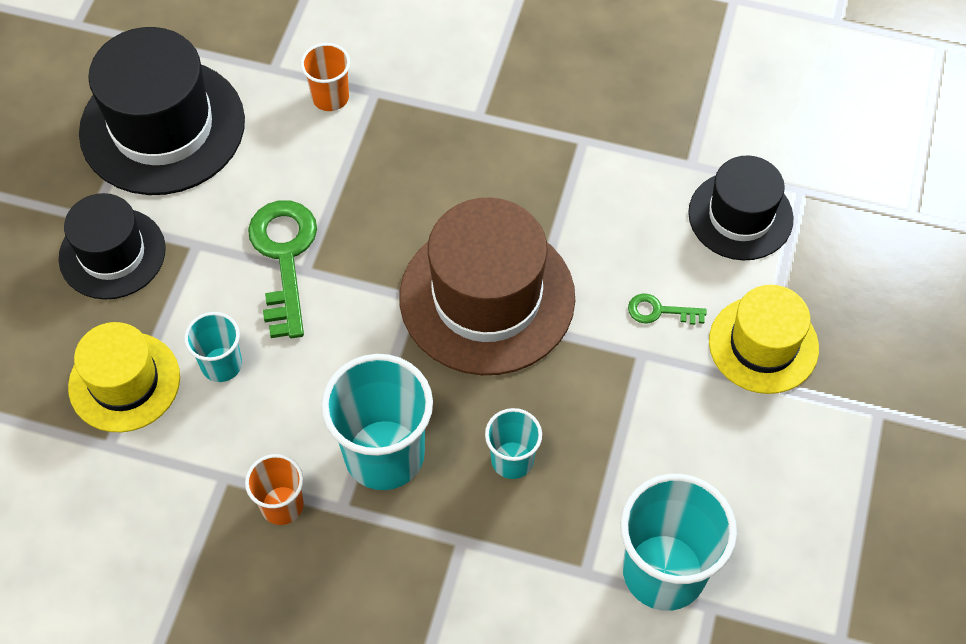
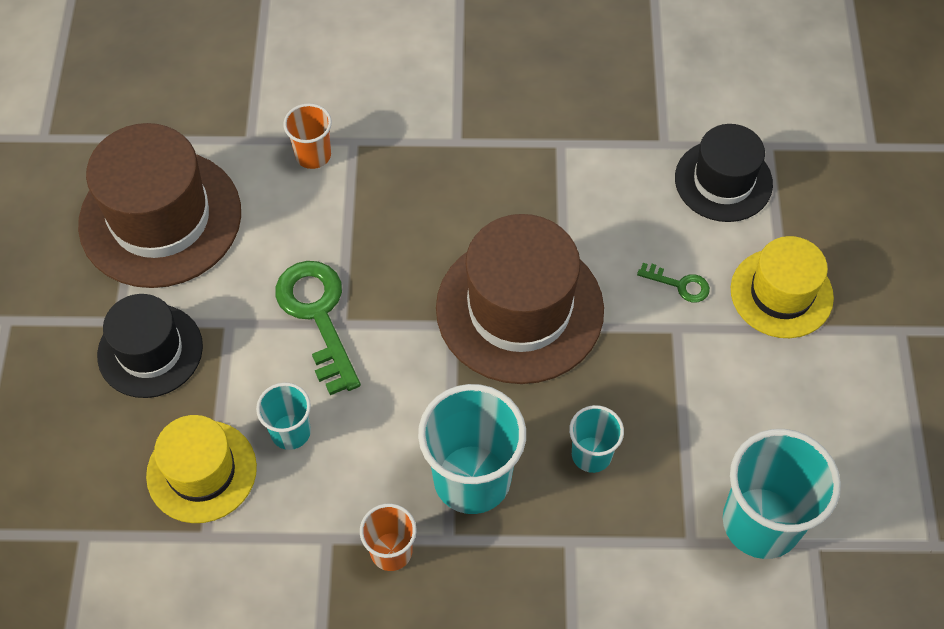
camera: 15 degrees left, 0 degrees up
(162, 127) = (160, 218): black hat -> brown hat
(659, 311) = (679, 284): green key -> green key turned 150 degrees counterclockwise

